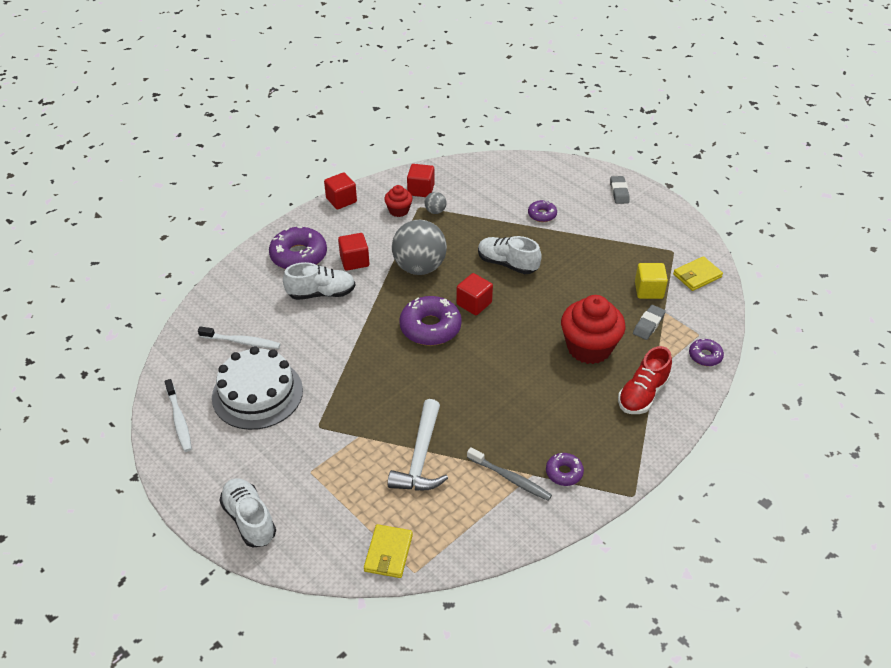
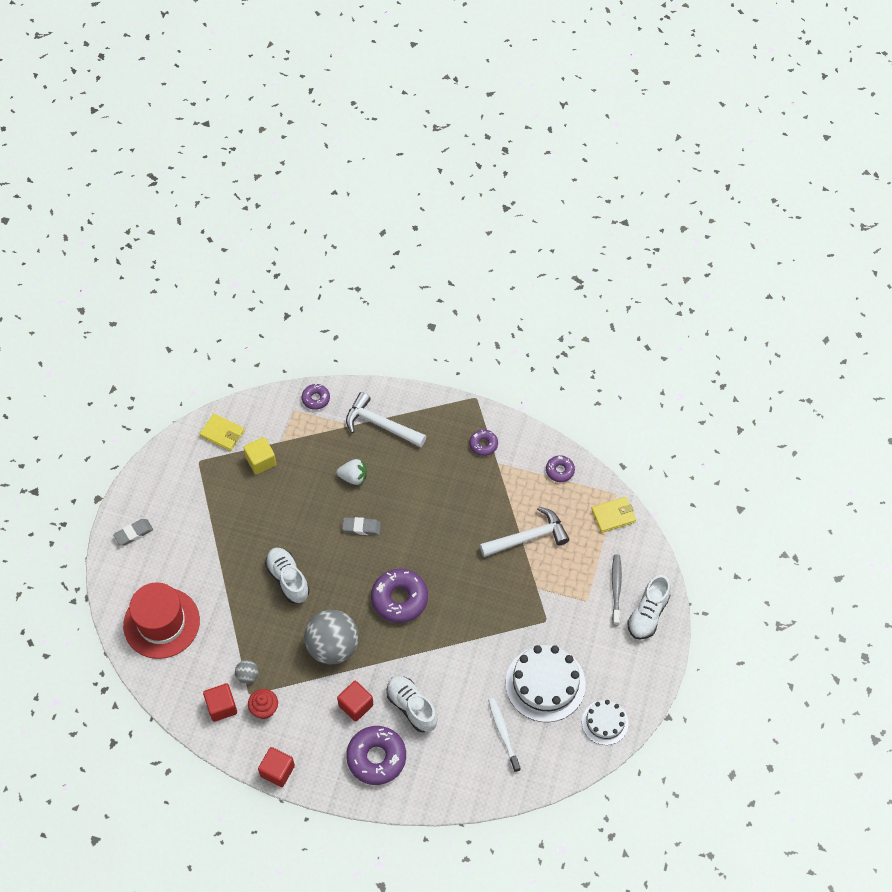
camera: 120 degrees left, 15 degrees up
(179, 420) = (605, 722): white toothbrush -> white cake
(474, 303) = (352, 581): red cube -> none
(507, 264) = (288, 579): white shoe -> white shoe turned 150 degrees clockwise
(510, 478) = (509, 474): grey toothbrush -> grey toothbrush (616, 588)
(521, 182) = (161, 623): none -> red hat
(542, 215) = (203, 583): purple donut -> purple donut (560, 471)
(589, 348) = (353, 477): red cupcake -> white strawberry
(642, 394) = (380, 425): red shoe -> white hammer
(648, 324) = (303, 447): grey eraser -> grey eraser (361, 527)

